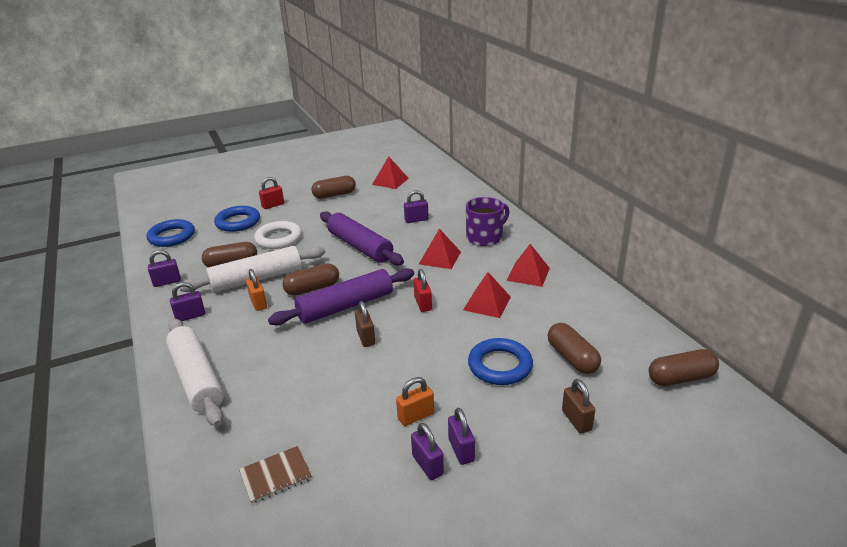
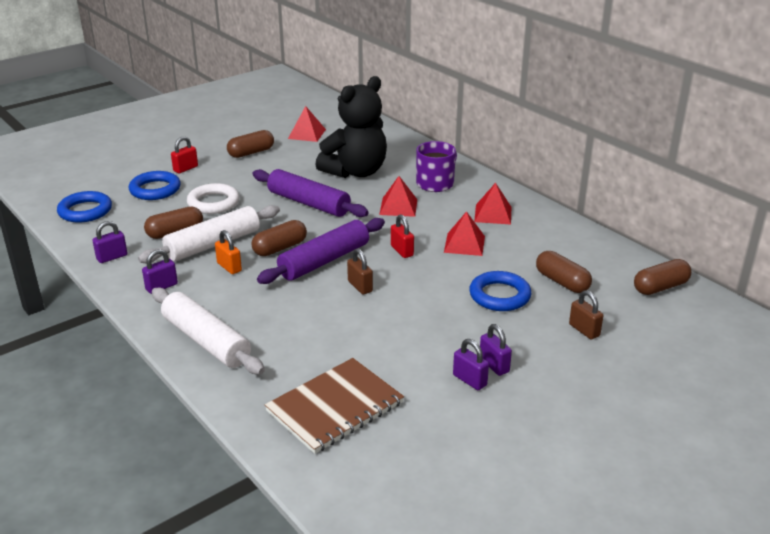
camera: 15 degrees left, 0 degrees up
(276, 475) = (335, 407): brown notebook -> brown notebook, size x1.93
(416, 220) = (356, 172): purple padlock -> black teddy bear
(416, 416) = (441, 345): orange padlock -> none

